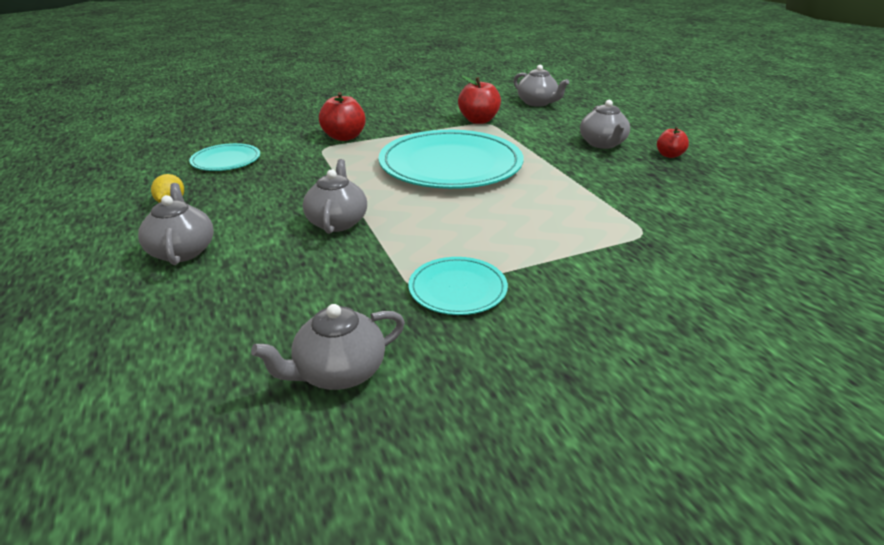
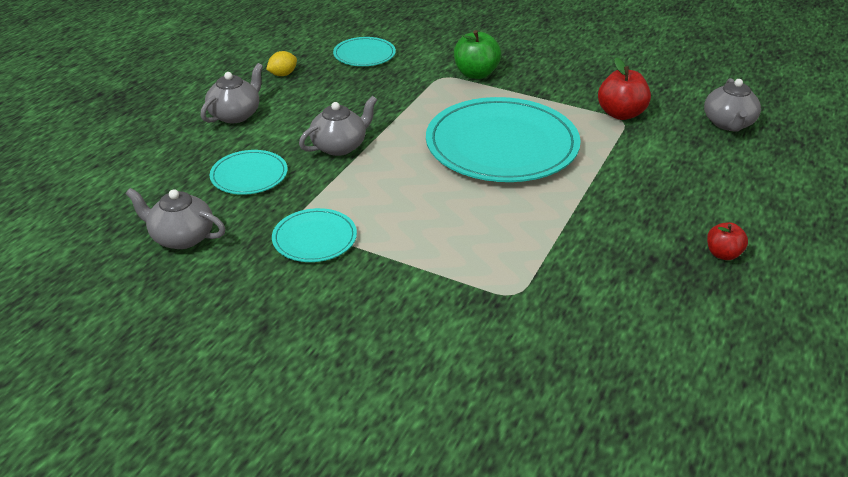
camera: 50 degrees right, 5 degrees up
(299, 284) = (249, 175): none -> turquoise plate
(344, 137) = (476, 74): red apple -> green apple
(603, 144) = (683, 203): grey teapot -> none

